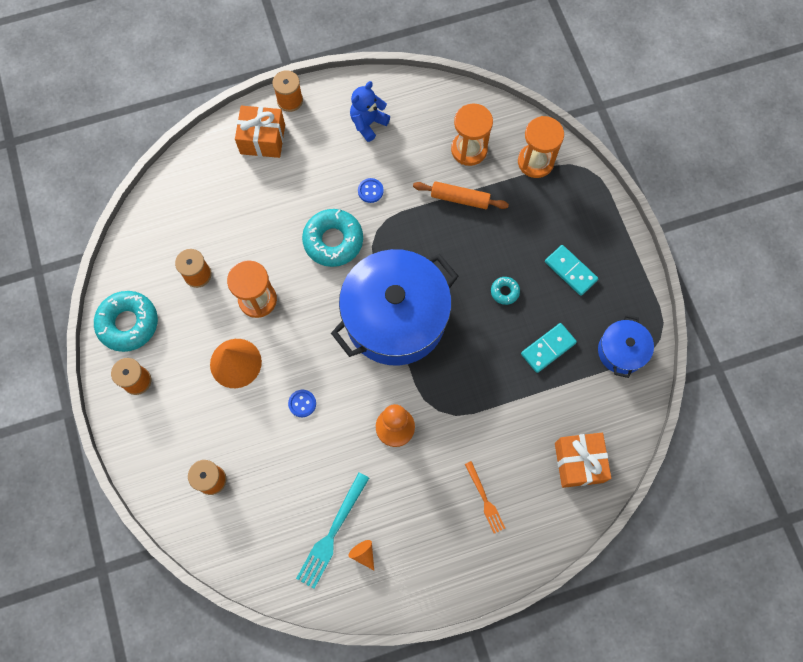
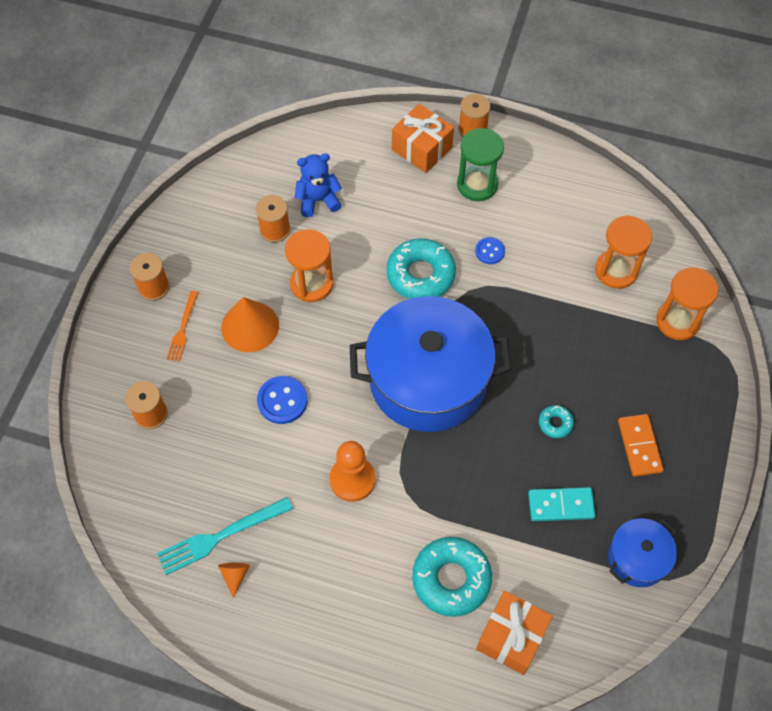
camera: 35 degrees right, 10 degrees down
(128, 323) = (184, 234): turquoise donut -> turquoise donut (451, 579)
(302, 403) = (282, 401): blue button -> blue button, size x1.58
(324, 143) = (477, 184): none -> green hourglass
(368, 123) = (532, 190): blue teddy bear -> blue teddy bear (318, 200)
(460, 198) = (573, 310): orange rolling pin -> none
(485, 499) = (389, 607): orange fork -> orange fork (183, 329)
(570, 271) = (639, 446): turquoise domino -> orange domino

